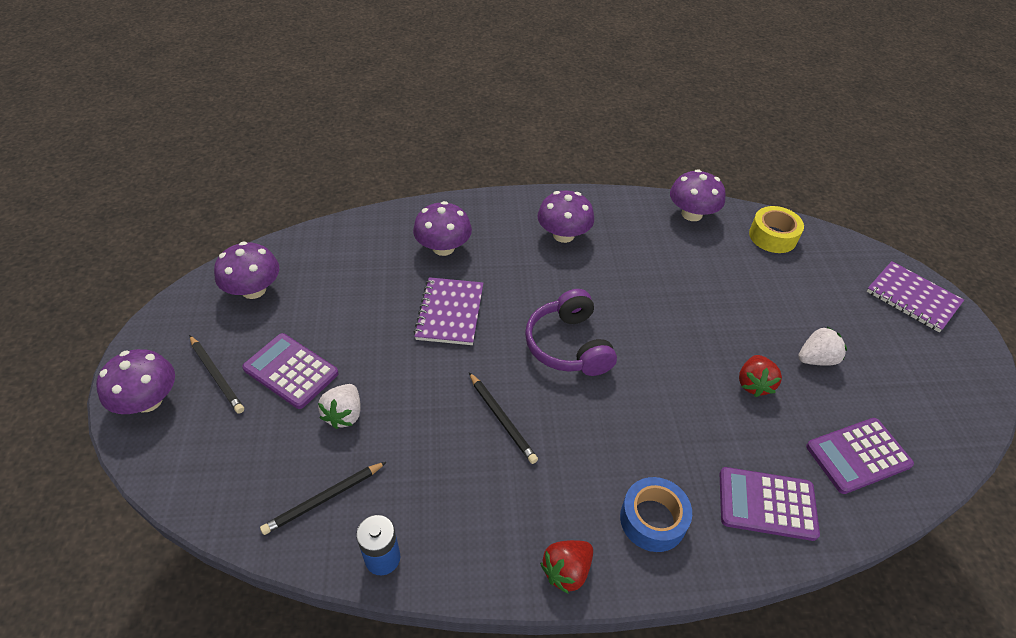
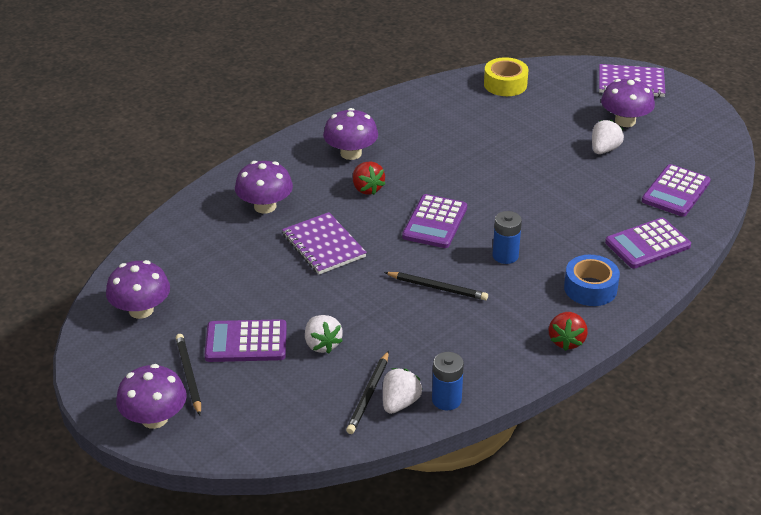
camera: 35 degrees left, 10 degrees down
(216, 375) = (189, 375): black pencil -> black pencil turned 120 degrees counterclockwise
(339, 529) = (400, 403): none -> white strawberry
(569, 345) = (435, 222): purple headphones -> purple calculator
(600, 423) = (505, 255): none -> blue battery
(692, 214) = (432, 95): purple mushroom -> purple mushroom (625, 121)
(754, 384) = (579, 183): red strawberry -> red strawberry (367, 189)

